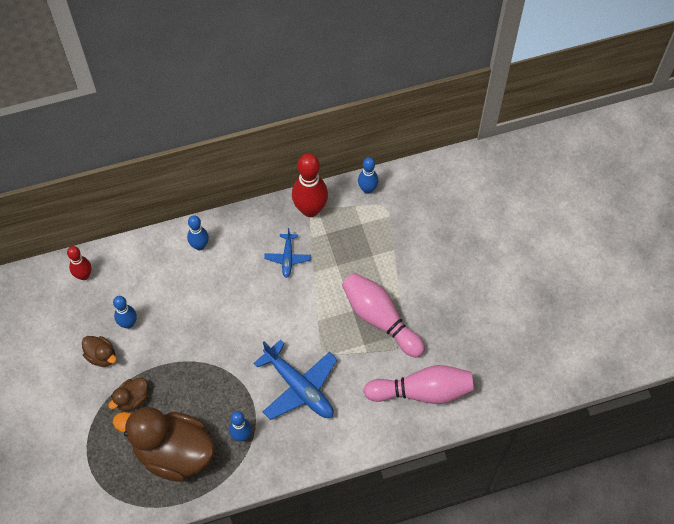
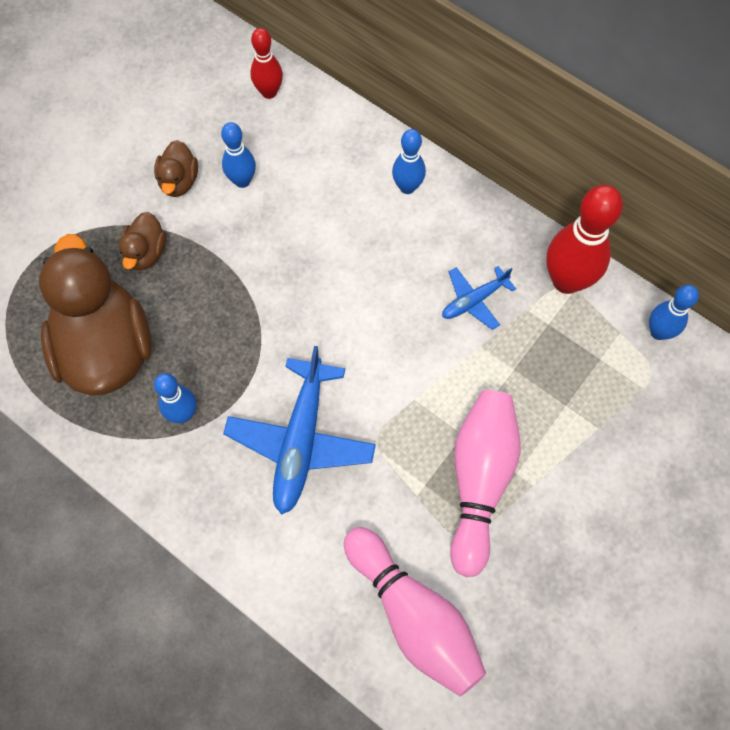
camera: 55 degrees right, 5 degrees up
(132, 399) = (146, 253): brown duck -> brown duck turned 90 degrees counterclockwise

